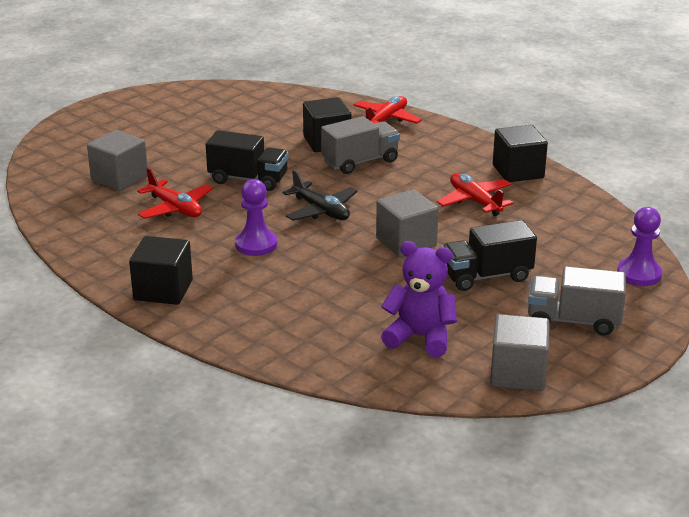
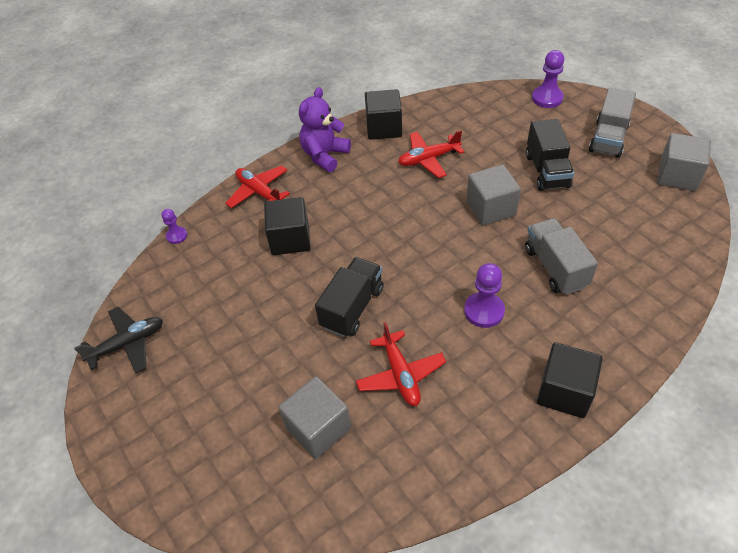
camera: 75 degrees left, 20 degrees up
(175, 208) = (400, 375): red plane -> red plane turned 105 degrees clockwise
(317, 93) = (177, 236): none -> purple pawn
(321, 210) = (427, 257): black plane -> black plane (128, 344)
(360, 162) = (338, 220): grey truck -> grey truck (555, 267)
(420, 337) = (634, 219): purple teddy bear -> purple teddy bear (325, 155)

